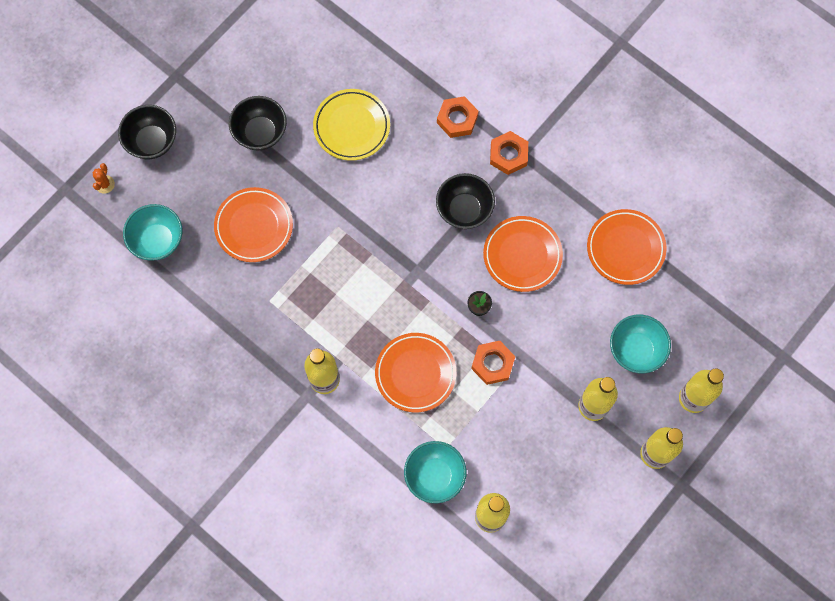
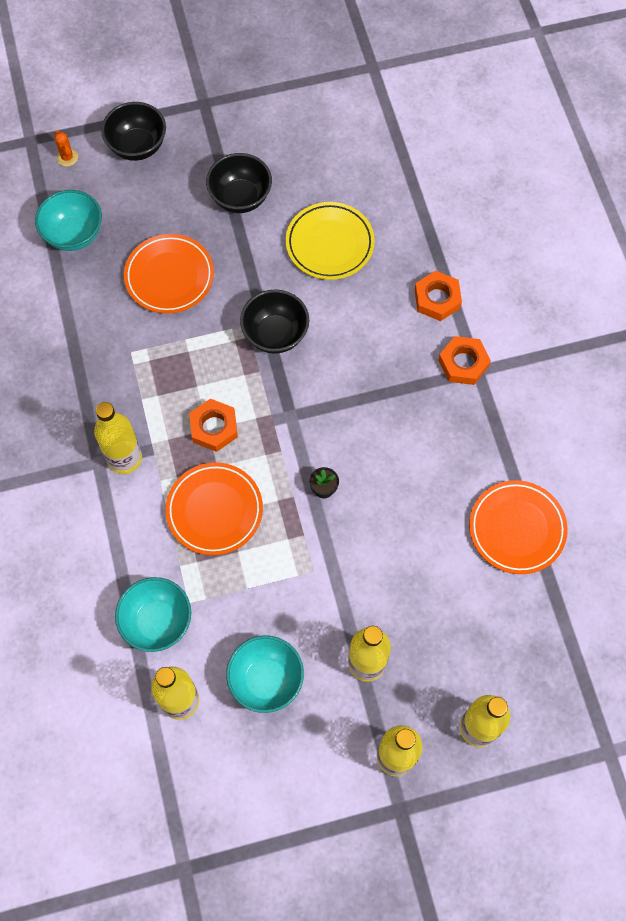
camera: 35 degrees right, 5 degrees down
(105, 184) = (67, 157): orange cactus -> orange cactus turned 75 degrees counterclockwise
(464, 210) = (380, 387): black bowl -> black bowl (275, 334)
(492, 364) = (297, 552): orange nut -> orange nut (214, 428)
(522, 255) = (405, 467): orange plate -> none
(636, 350) = (453, 637): turquoise bowl -> turquoise bowl (266, 680)

